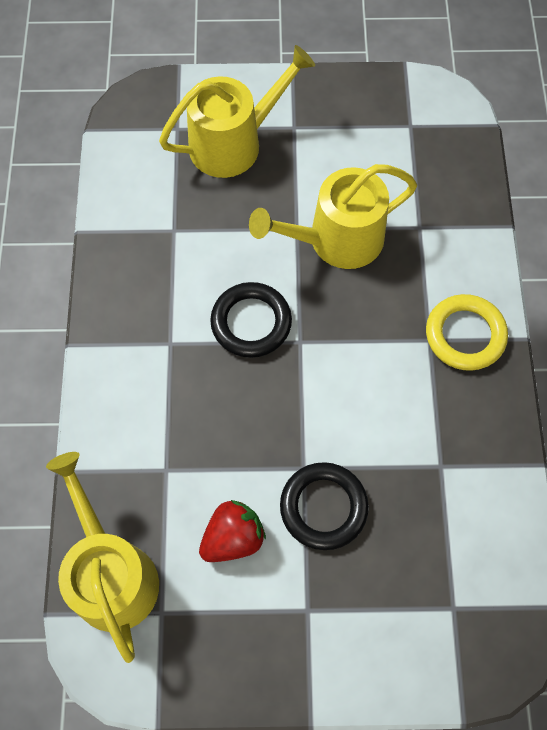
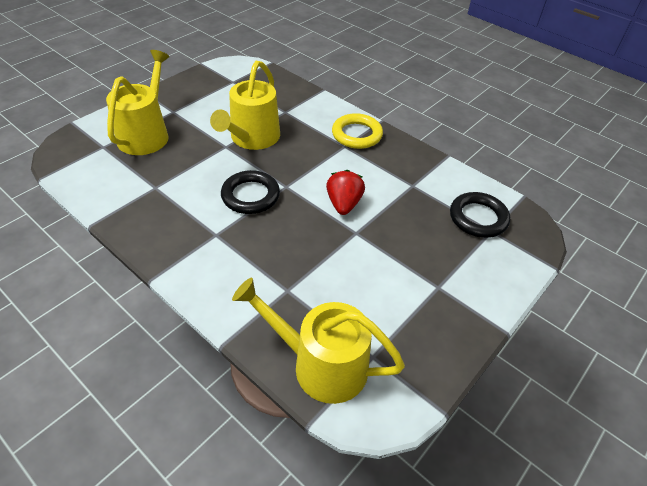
camera: 50 degrees left, 20 degrees down
(233, 538) = (362, 289): red strawberry -> red strawberry (344, 204)
(323, 507) = (386, 240): black ring -> black ring (478, 218)

